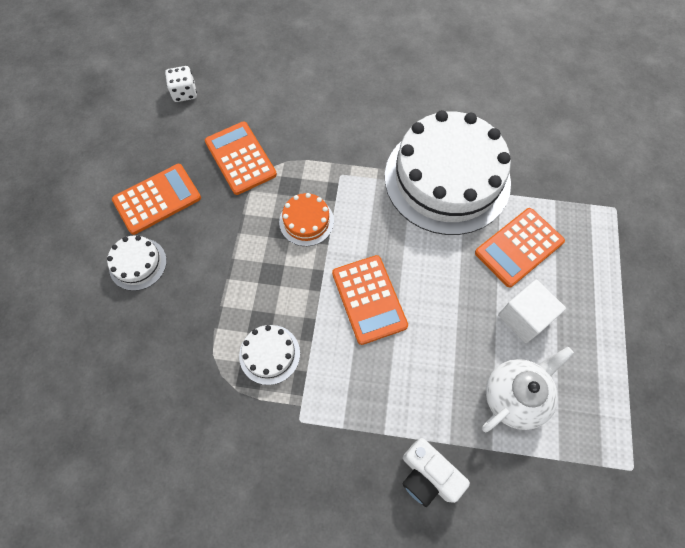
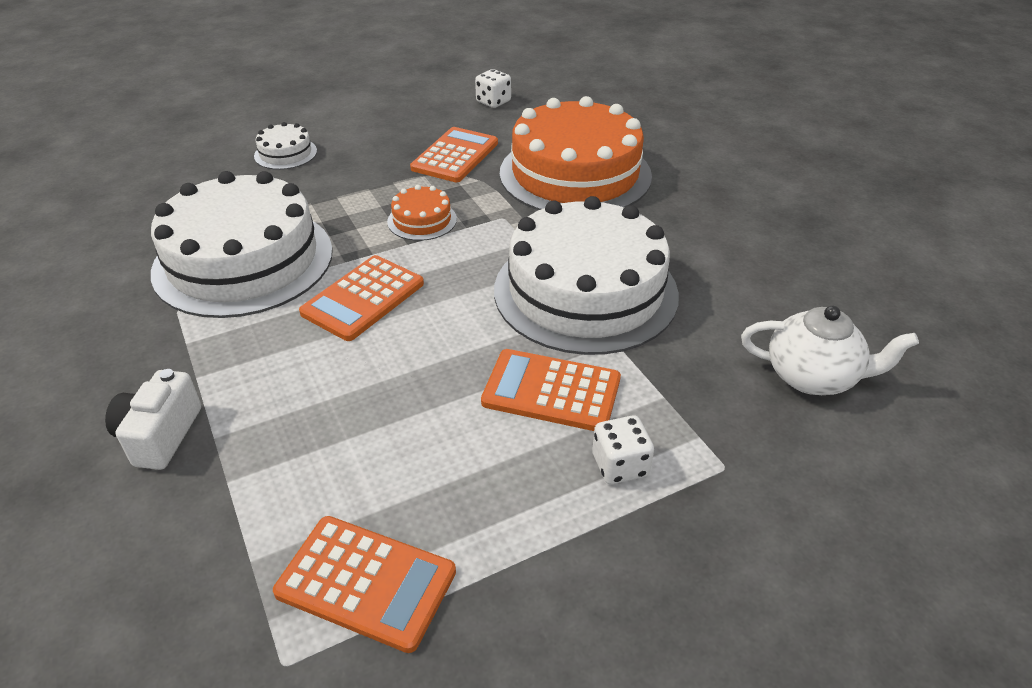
camera: 55 degrees right, 25 degrees down
(157, 199) = (363, 135): orange calculator -> orange calculator (366, 582)
(269, 354) = (243, 260): white cake -> white cake, size x2.37
(322, 106) = (575, 174): none -> orange cake
(514, 396) = (321, 474): white teapot -> white teapot (812, 377)
(524, 317) = (448, 438): white cube -> none
(589, 250) = (620, 465): none -> white dice

